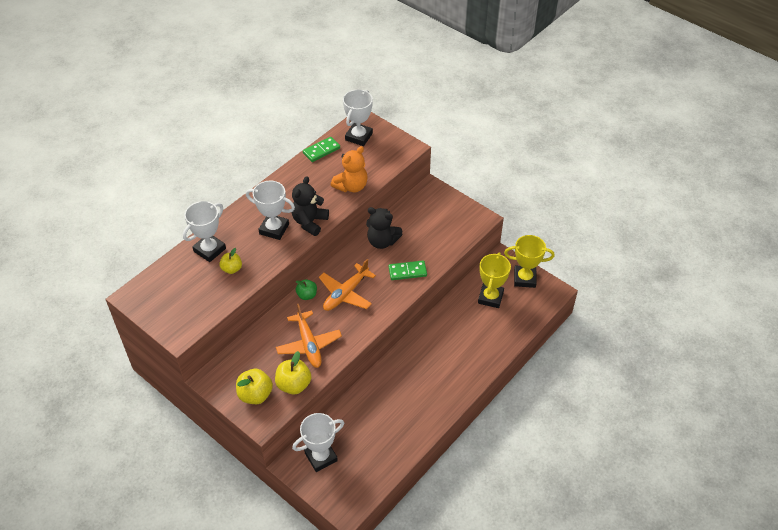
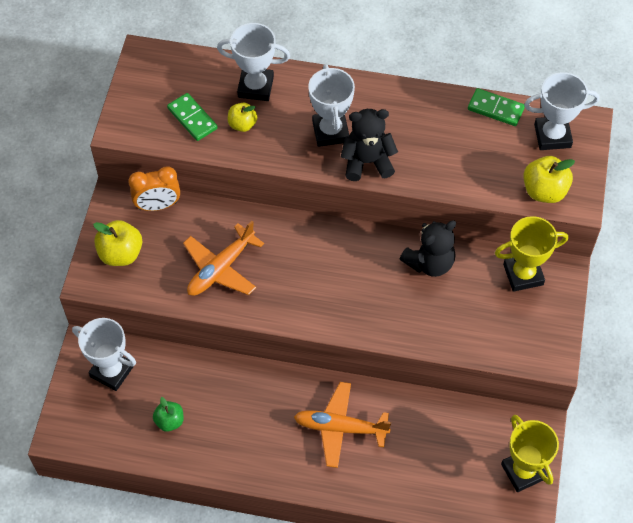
camera: 60 degrees right, 10 degrees up
(235, 357) = (158, 205): none -> orange clock
(294, 385) = (156, 284): yellow apple -> yellow apple (544, 191)
(307, 295) = (290, 227): green apple -> green apple (169, 421)
(345, 294) = (319, 266): orange plane -> orange plane (340, 428)
(351, 186) = (459, 174): orange teddy bear -> none
(382, 241) = (429, 263): black teddy bear -> black teddy bear turned 120 degrees counterclockwise
(407, 271) = (400, 317): green domino -> green domino (192, 118)
(490, 297) = (461, 443): yellow trophy -> yellow trophy (523, 274)

